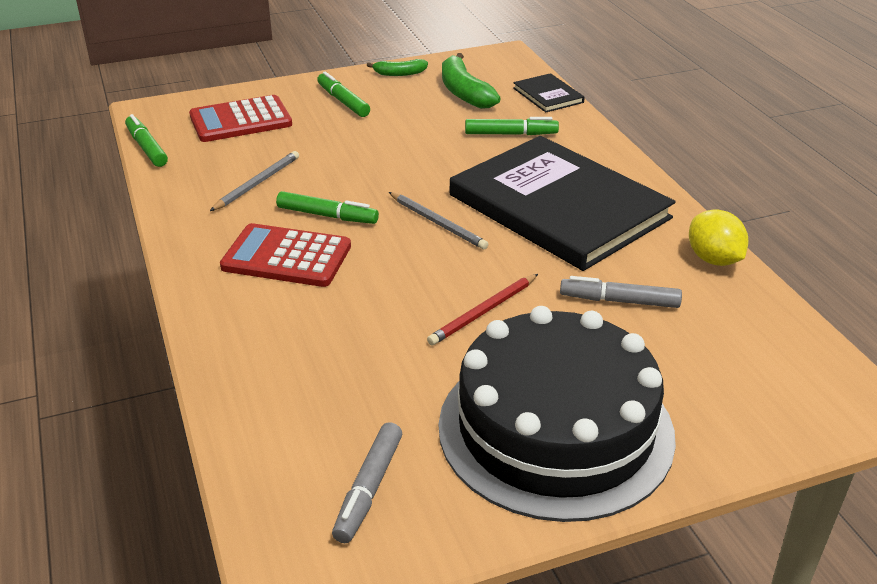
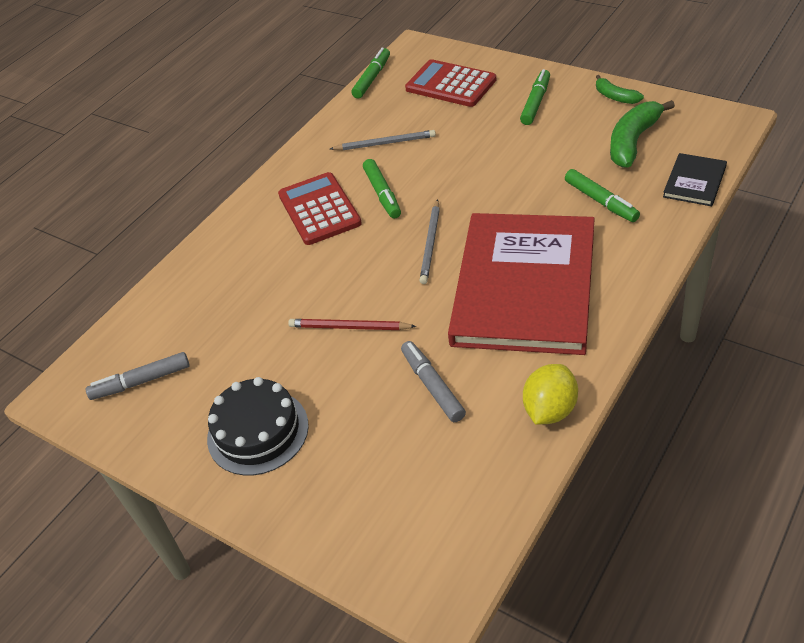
camera: 60 degrees right, 10 degrees up
(555, 429) = (258, 431): black cake -> black cake, size x0.56
(558, 206) = (524, 286): black book -> red book

